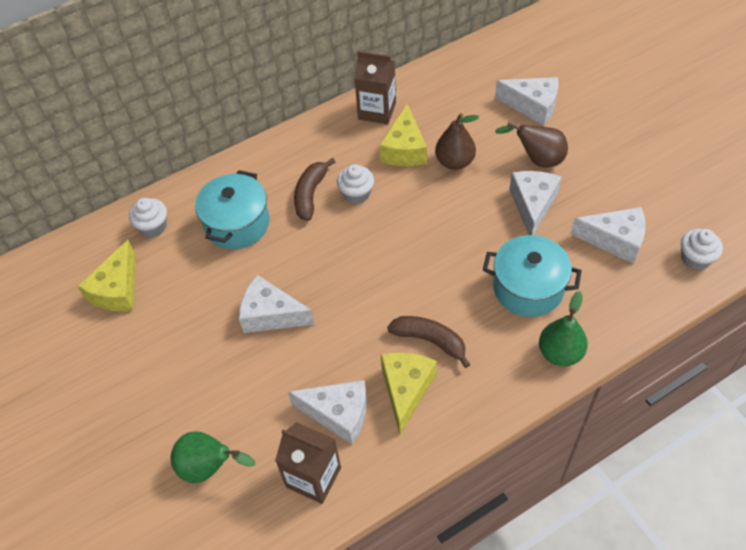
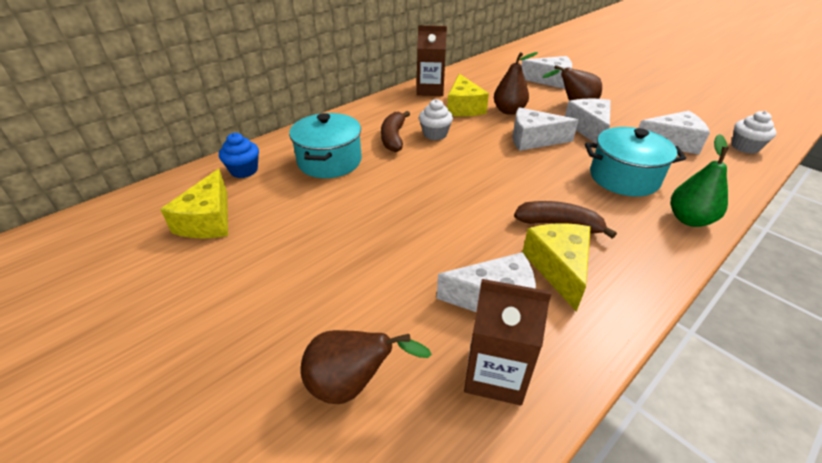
camera: 15 degrees left, 15 degrees down
(153, 227) = (244, 170): white cupcake -> blue cupcake
(209, 467) = (352, 384): green pear -> brown pear
(271, 315) = (385, 222): white cheese -> white cheese (533, 139)

